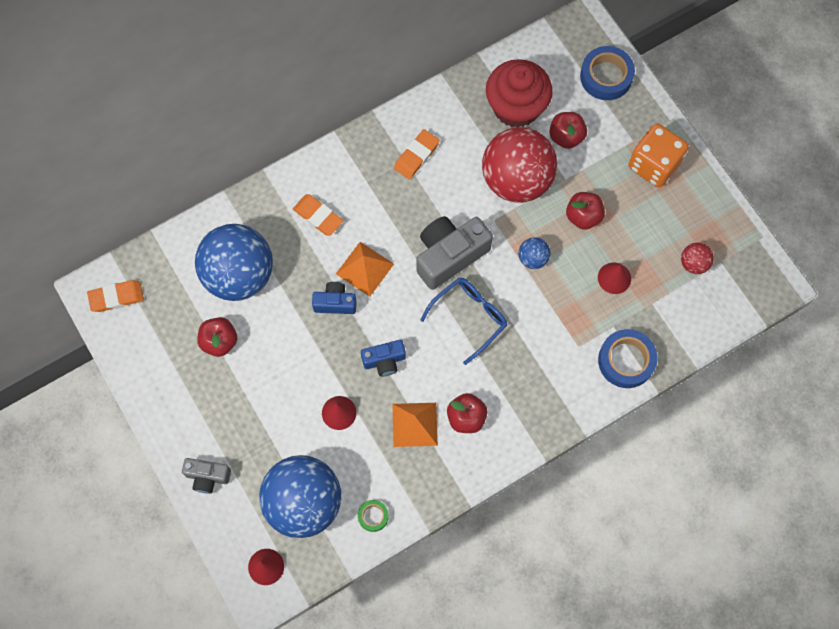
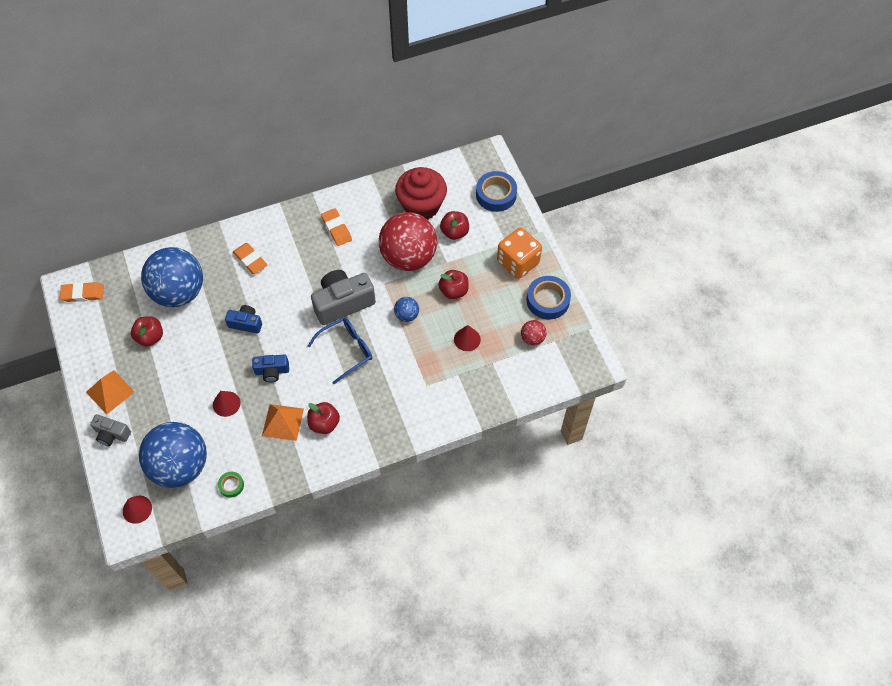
camera: 10 degrees right, 10 degrees down
(364, 269) = (275, 302): orange pyramid -> orange pyramid (110, 392)
(416, 156) = (336, 229): orange eraser -> orange eraser turned 75 degrees counterclockwise
(626, 360) = (461, 402): blue tape -> blue tape (548, 300)

